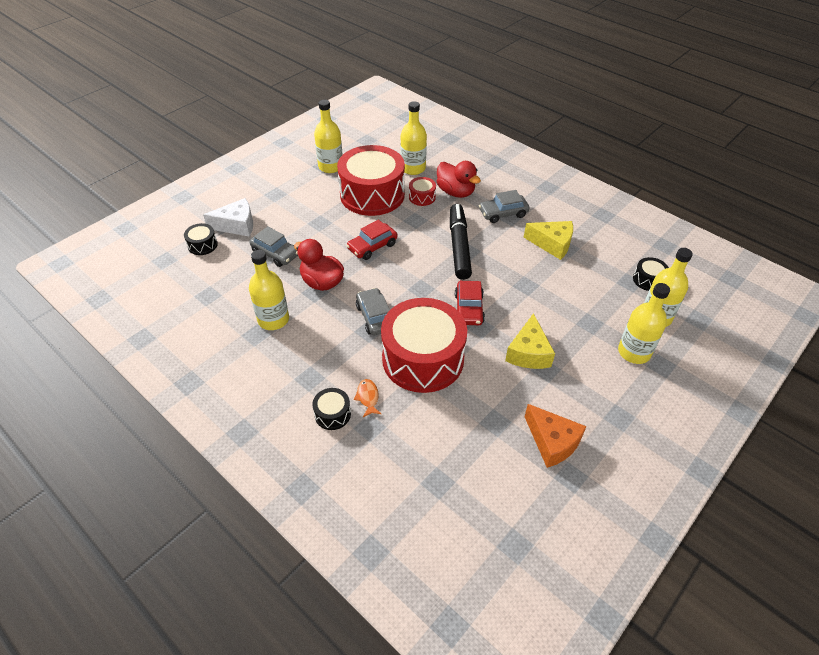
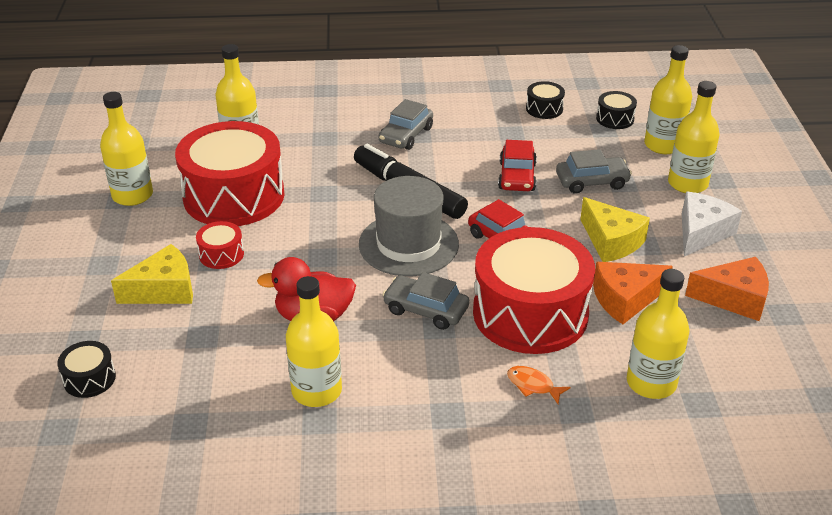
camera: 45 degrees left, 10 degrees down
(237, 225) = (104, 328): white cheese -> white cheese (701, 233)
(275, 253) = (208, 325): grey car -> grey car (592, 182)
(332, 414) = (523, 427): black drum -> black drum (544, 109)
(372, 246) = (316, 246): red car -> red car (517, 176)
(417, 276) = (408, 244): none -> grey hat
(422, 197) = (296, 167): red drum -> red drum (221, 254)
(428, 447) = (651, 383): none -> yellow bottle
(455, 192) = (326, 142): red duck -> none
(485, 391) = (625, 299): none -> orange cheese
(552, 244) = (493, 136): yellow cheese -> yellow cheese (164, 290)

